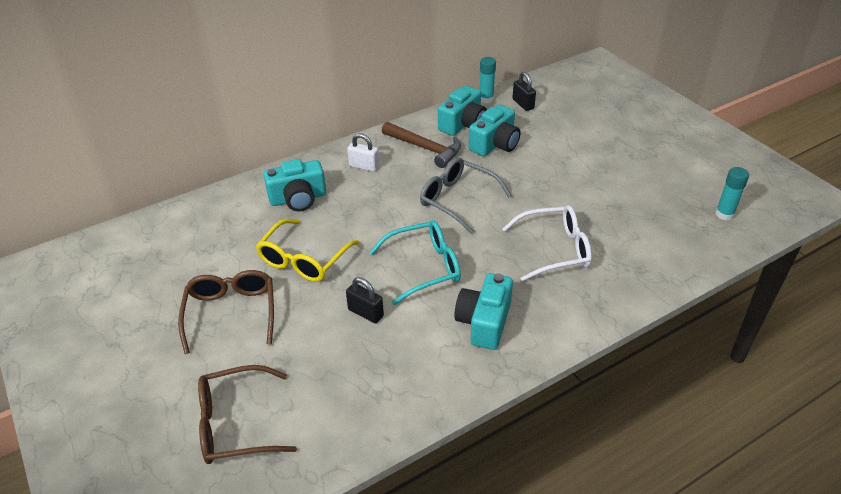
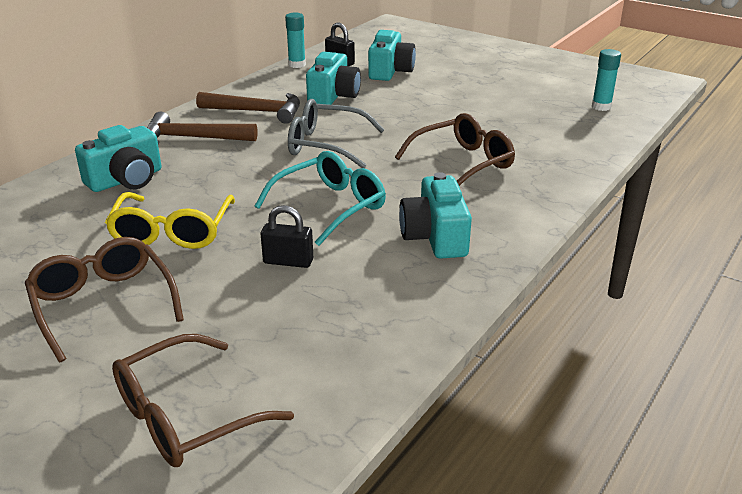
camera: 25 degrees left, 10 degrees down
(364, 166) = (193, 138): white padlock -> brown hammer
(463, 124) = (286, 86): turquoise camera -> turquoise camera (390, 71)
(554, 250) = (462, 163): white glasses -> brown glasses

